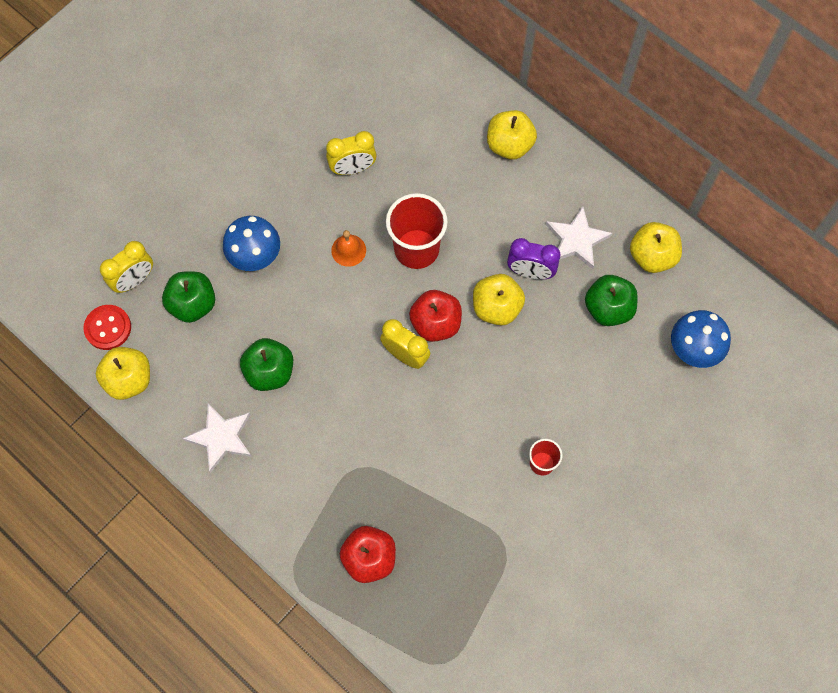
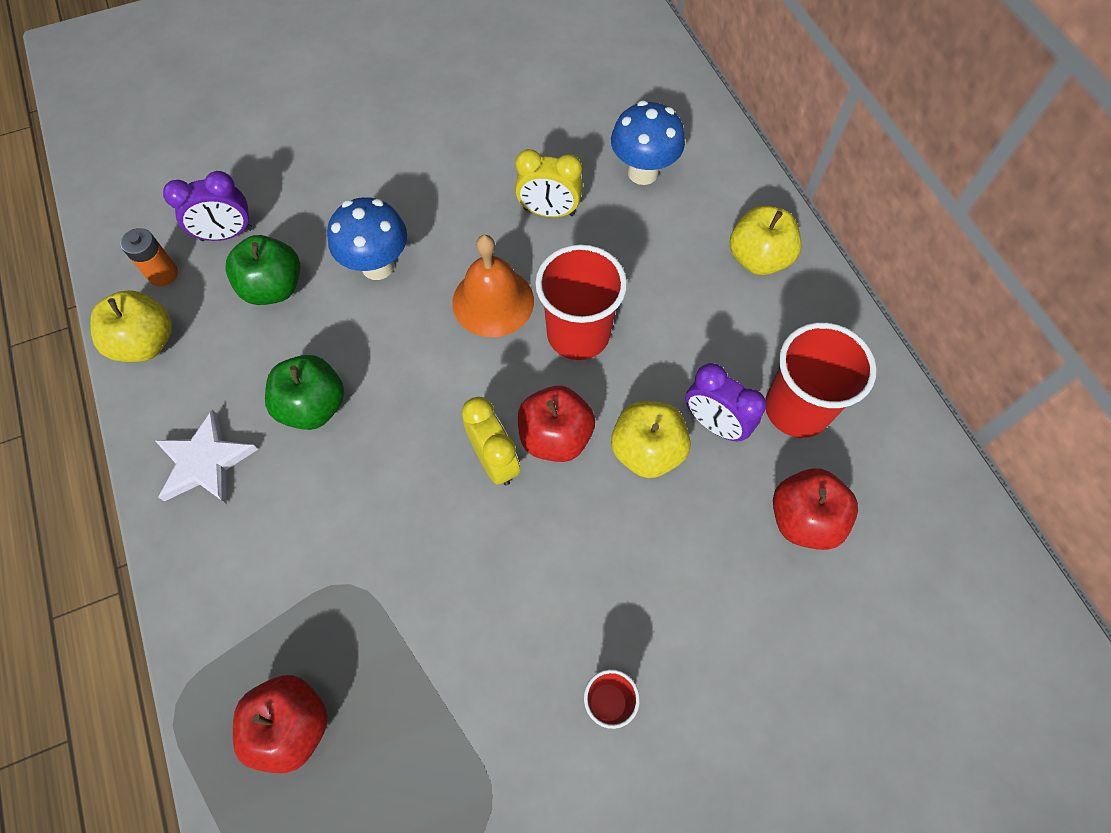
camera: 25 degrees right, 5 degrees down
(108, 328) = (163, 274): red button -> orange battery
(134, 280) = (227, 234): yellow clock -> purple clock
(348, 250) = (493, 301): orange bell -> orange bell, size x1.72
(576, 240) = (796, 409): white star -> red cup
(608, 308) = (803, 519): green apple -> red apple
(652, 256) = (897, 474): yellow apple -> none
(692, 351) = (907, 637): blue mushroom -> blue mushroom (643, 172)

